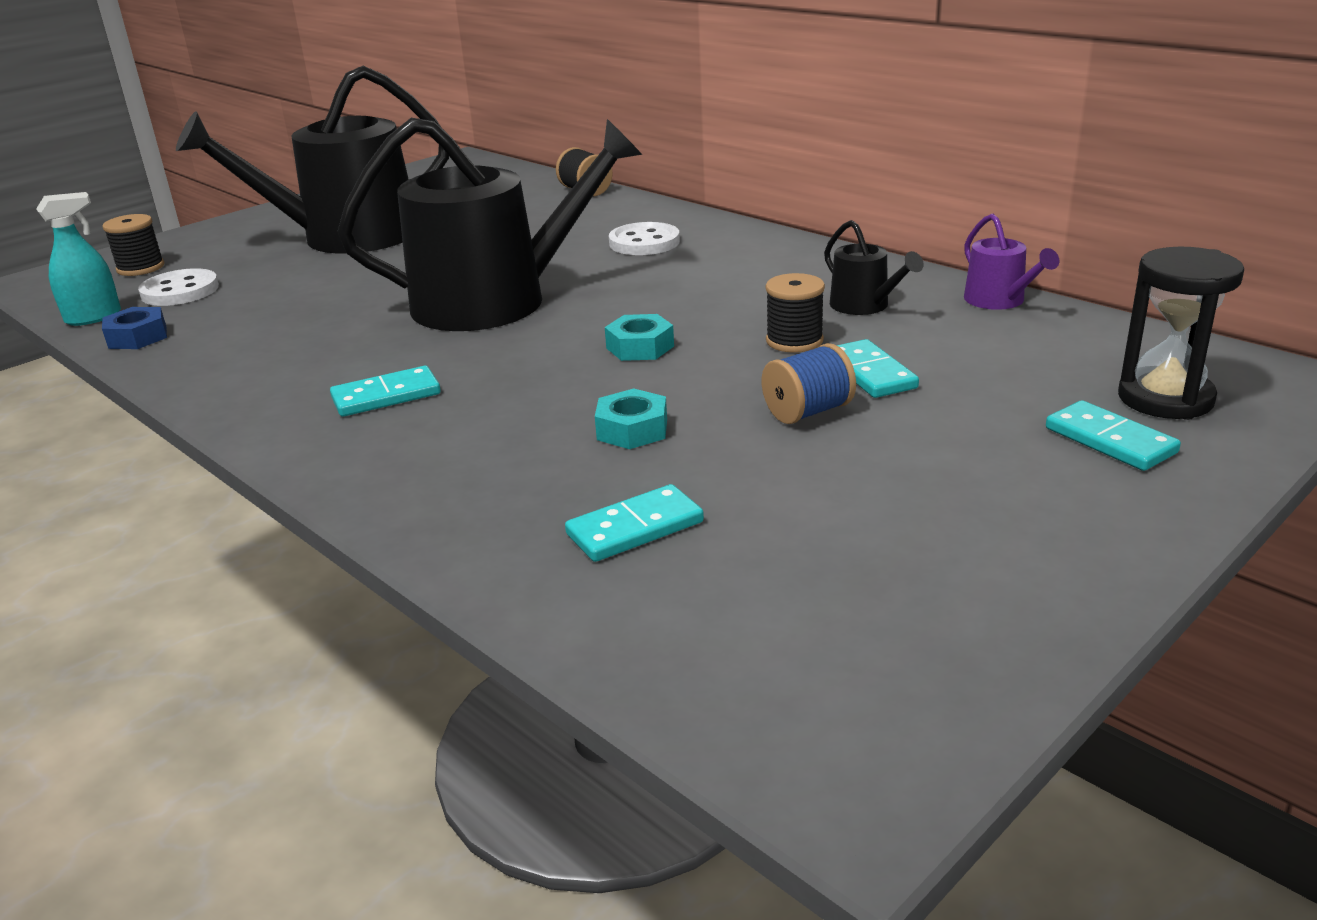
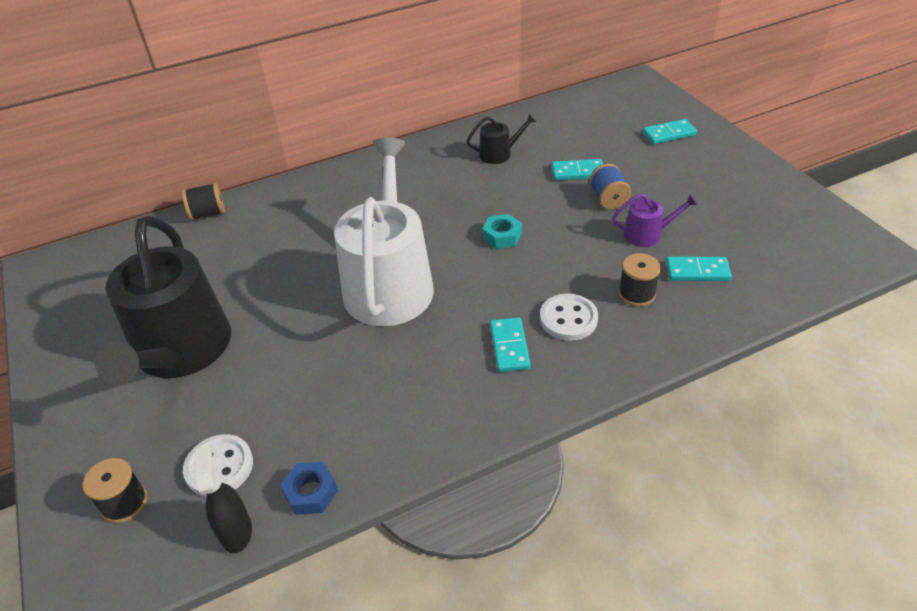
camera: 70 degrees left, 15 degrees up
(94, 317) = (236, 531): turquoise spray bottle -> black spray bottle
(497, 301) = (389, 283): black watering can -> white watering can
(632, 429) = (600, 256): turquoise nut -> none
(635, 528) = (697, 271): turquoise domino -> turquoise domino turned 75 degrees counterclockwise
(644, 242) = (340, 206): white button -> white button (568, 319)
(794, 341) = (527, 184): black spool -> black spool (636, 294)
(999, 301) = (521, 117): purple watering can -> purple watering can (647, 234)
(1165, 399) = (640, 111): black hourglass -> none

